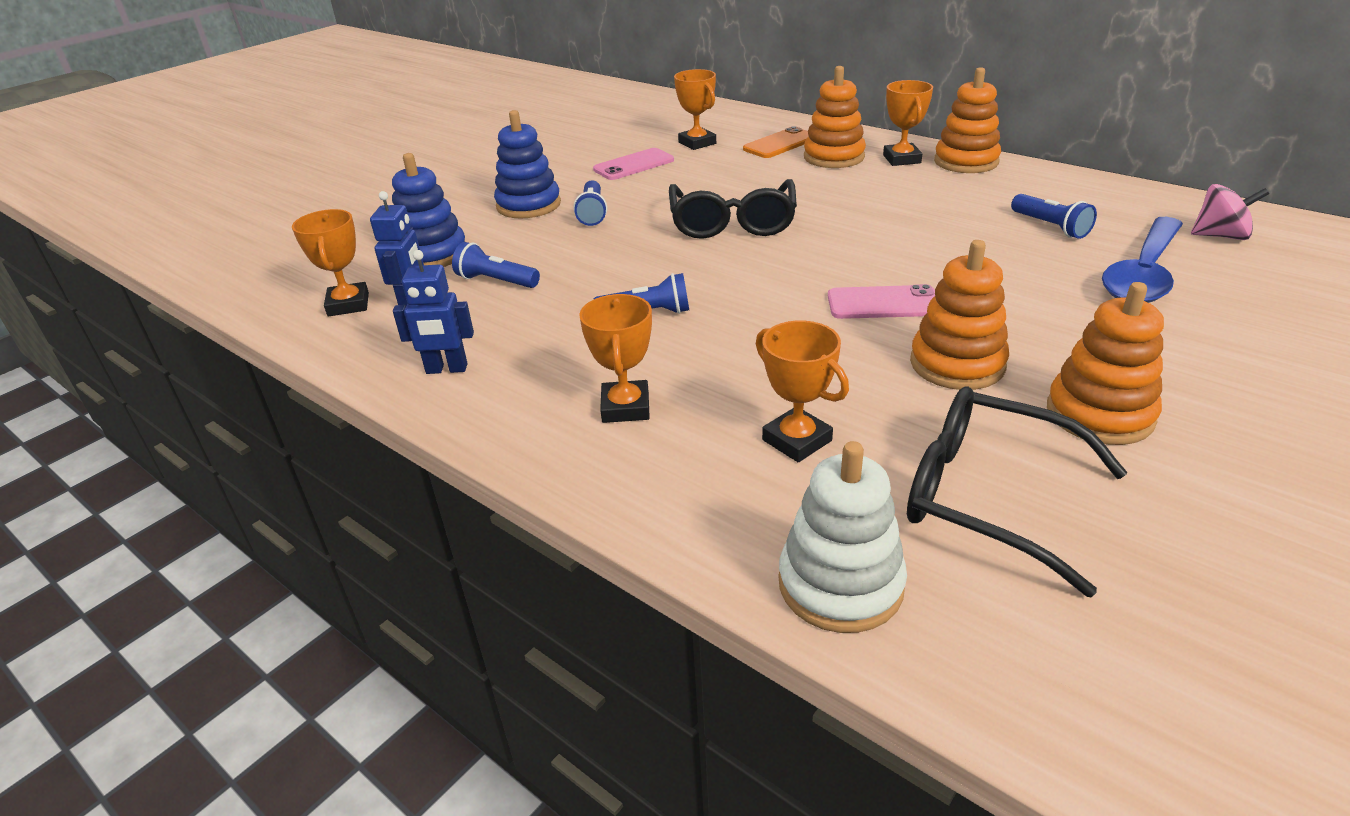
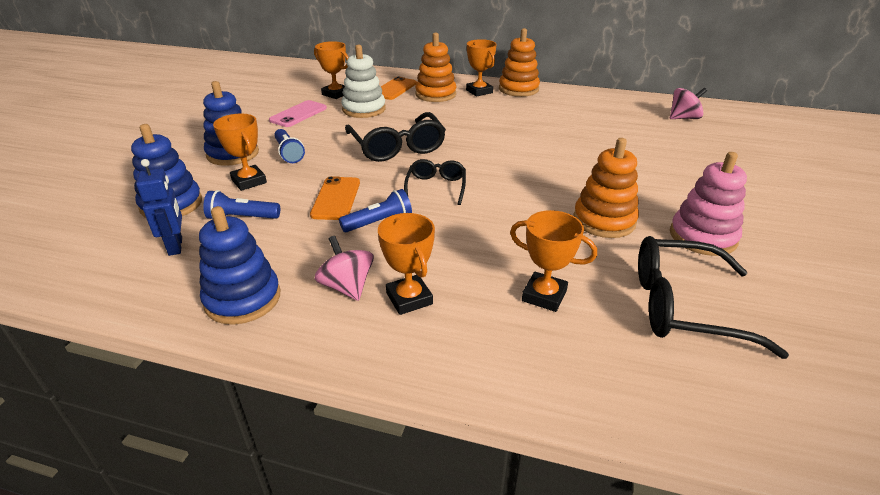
camera: 25 degrees left, 0 degrees up
(348, 304) = (116, 260): orange trophy -> orange trophy (249, 181)
(446, 369) = (243, 299): blue robot -> blue stacking toy
(563, 379) = (347, 286): none -> pink spinning top
(614, 276) = (336, 198): none -> orange phone
(749, 281) = (436, 187): none -> black glasses
(840, 584) = (643, 395): white stacking toy -> white stacking toy (364, 109)
(883, 303) = (533, 188): pink phone -> none
(1050, 227) = (594, 124): blue flashlight -> none
(1099, 414) = (702, 237): orange stacking toy -> pink stacking toy
(1143, 273) = (662, 146): blue spoon -> none

